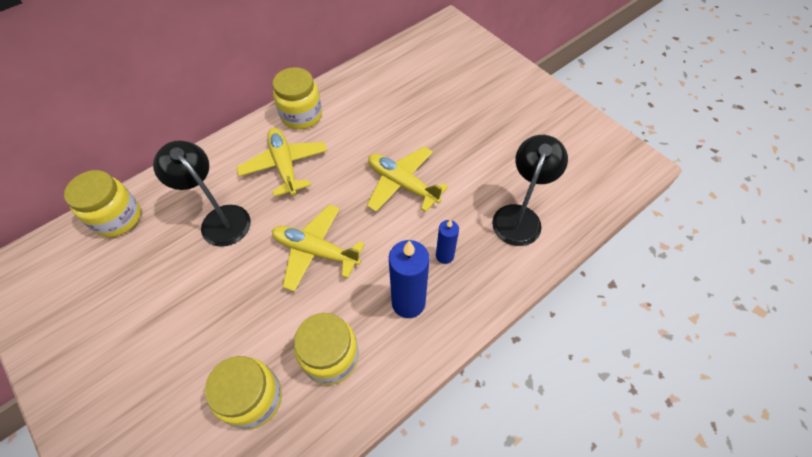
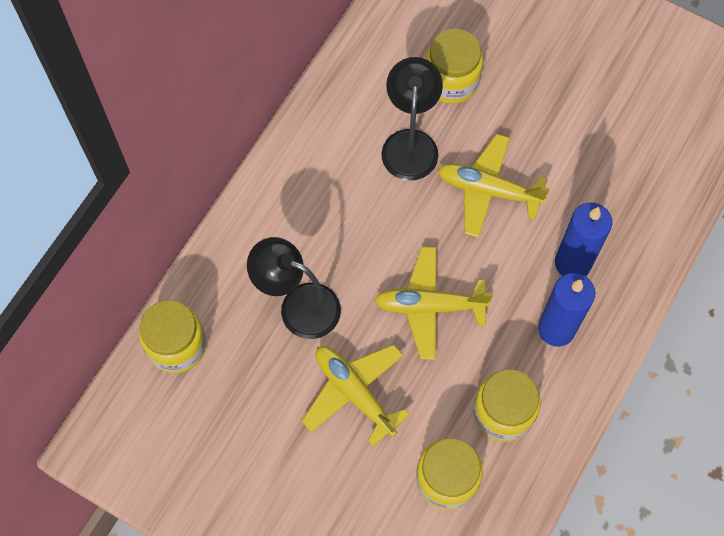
camera: 20 degrees left, 10 degrees up
(285, 166) = (337, 212): yellow plane -> yellow plane (354, 393)
(301, 115) = (319, 134): yellow jar -> yellow jar (451, 81)
(444, 256) = (573, 263): blue candle -> blue candle, size x1.74
(519, 216) = (636, 187): black lamp -> black lamp (410, 143)

